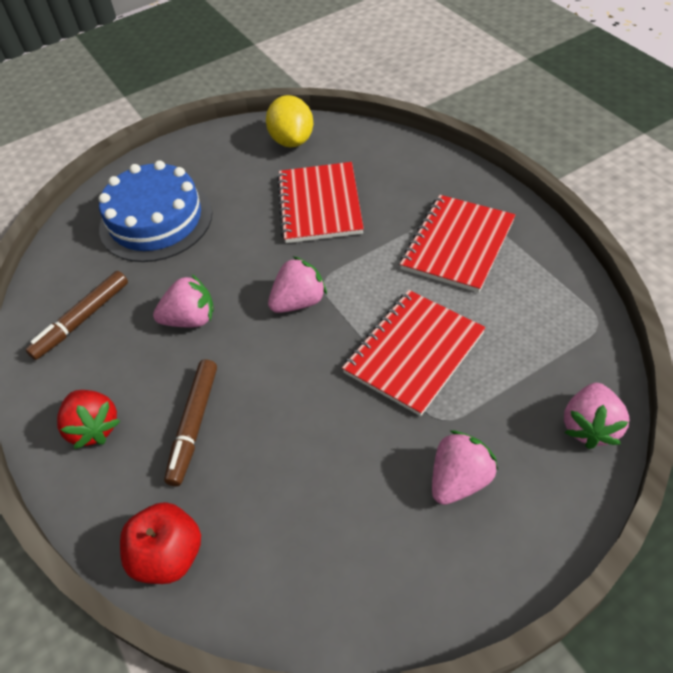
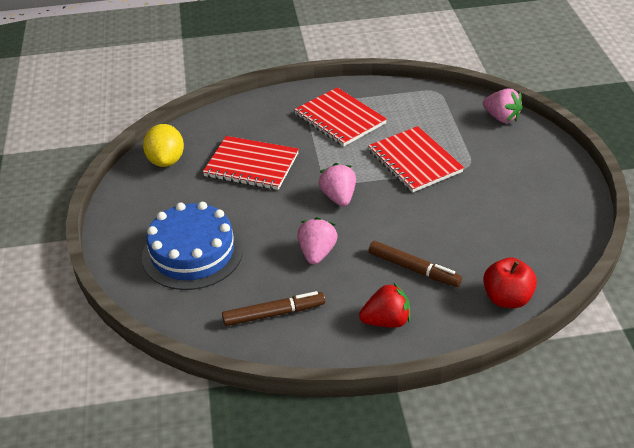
camera: 70 degrees left, 10 degrees down
(82, 320) = (273, 314): brown marker -> brown marker turned 75 degrees counterclockwise
(292, 140) = (166, 161): yellow lemon -> yellow lemon turned 75 degrees clockwise
(459, 480) = (511, 171): pink strawberry -> none

